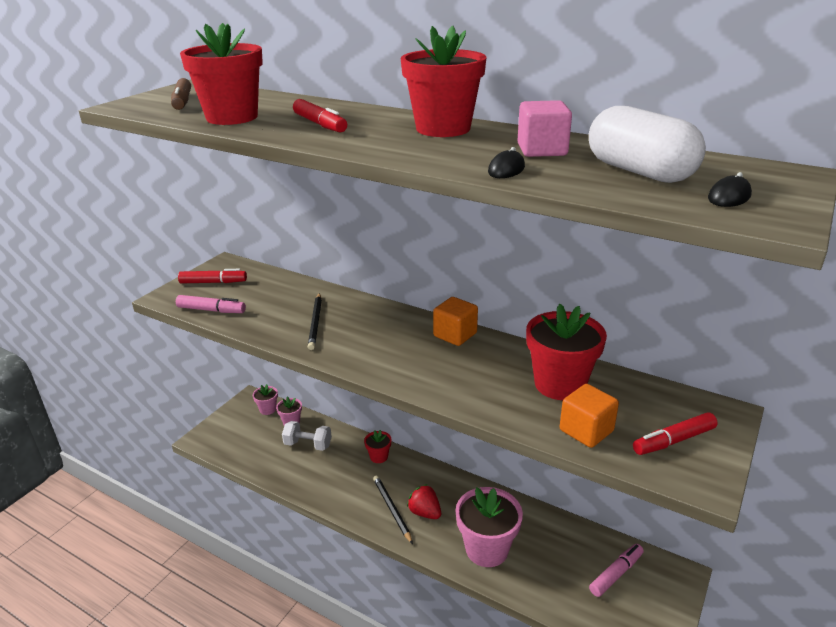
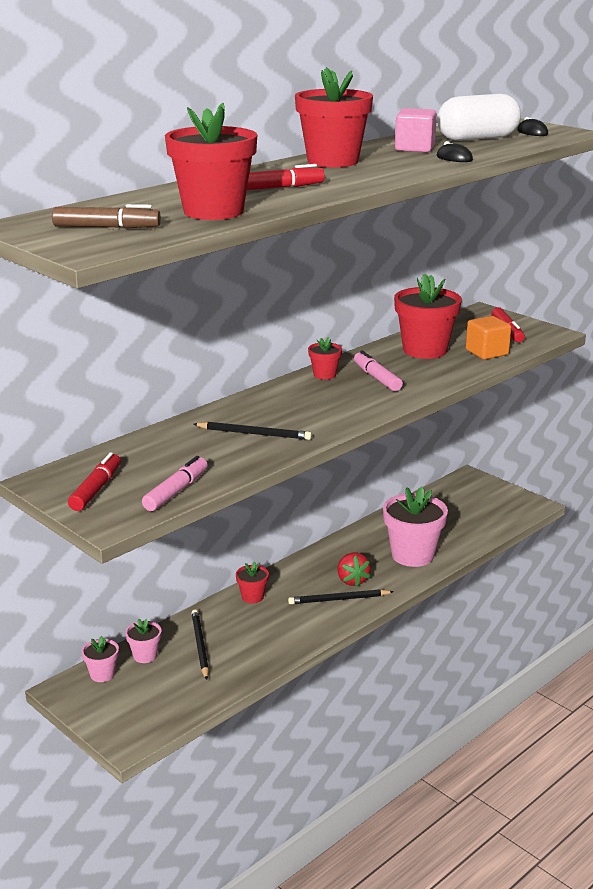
camera: 75 degrees left, 5 degrees down
(308, 445) = (200, 646): white dumbbell -> black pencil
(425, 512) = (352, 580): red strawberry -> red strawberry turned 75 degrees counterclockwise
(455, 335) = (324, 375): orange cube -> red flower pot
(616, 574) = (460, 502): pink marker -> pink marker (377, 378)

